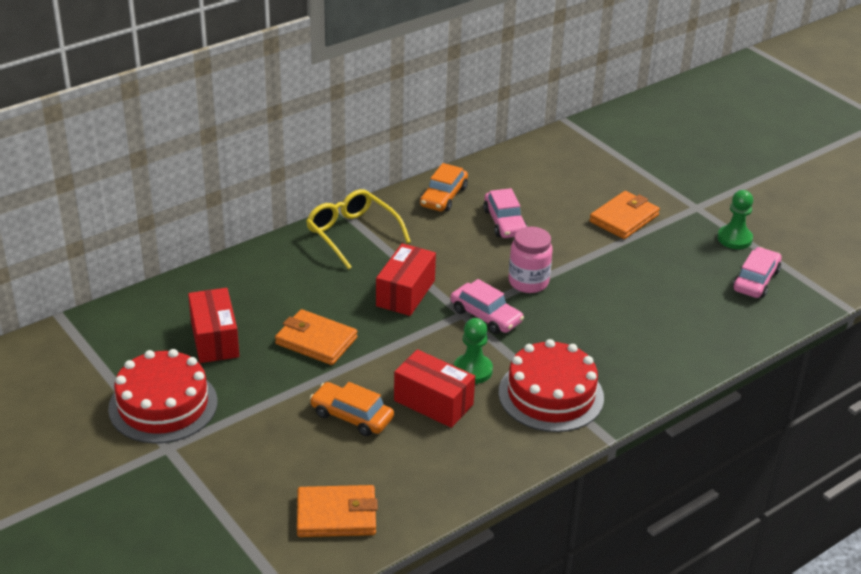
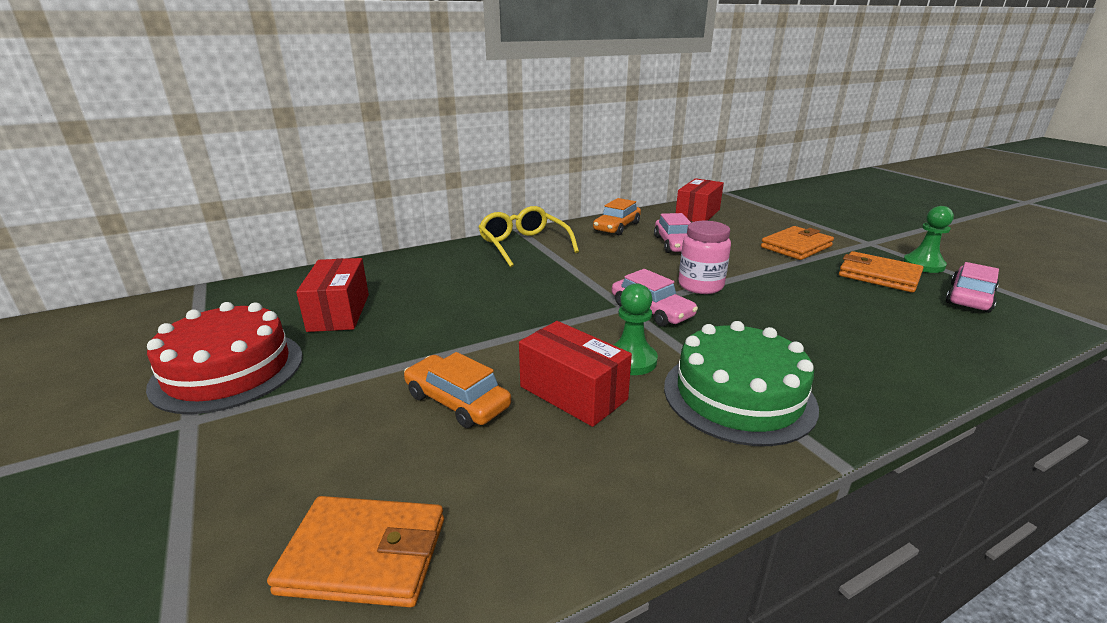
camera: 10 degrees right, 10 degrees down
(316, 341) = (450, 320): orange wallet -> orange wallet (878, 276)
(405, 293) = (564, 287): red box -> red box (697, 214)
(551, 395) = (738, 395): red cake -> green cake

